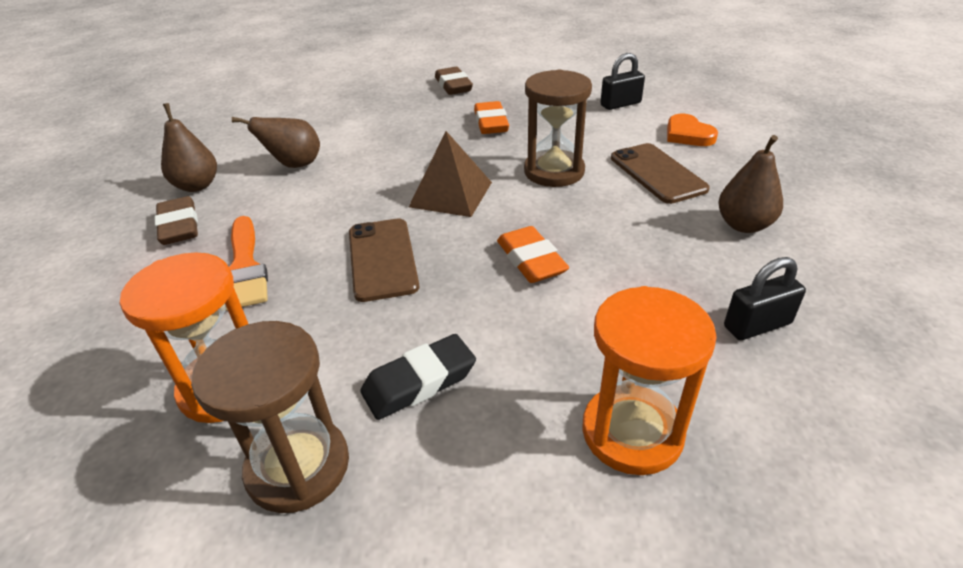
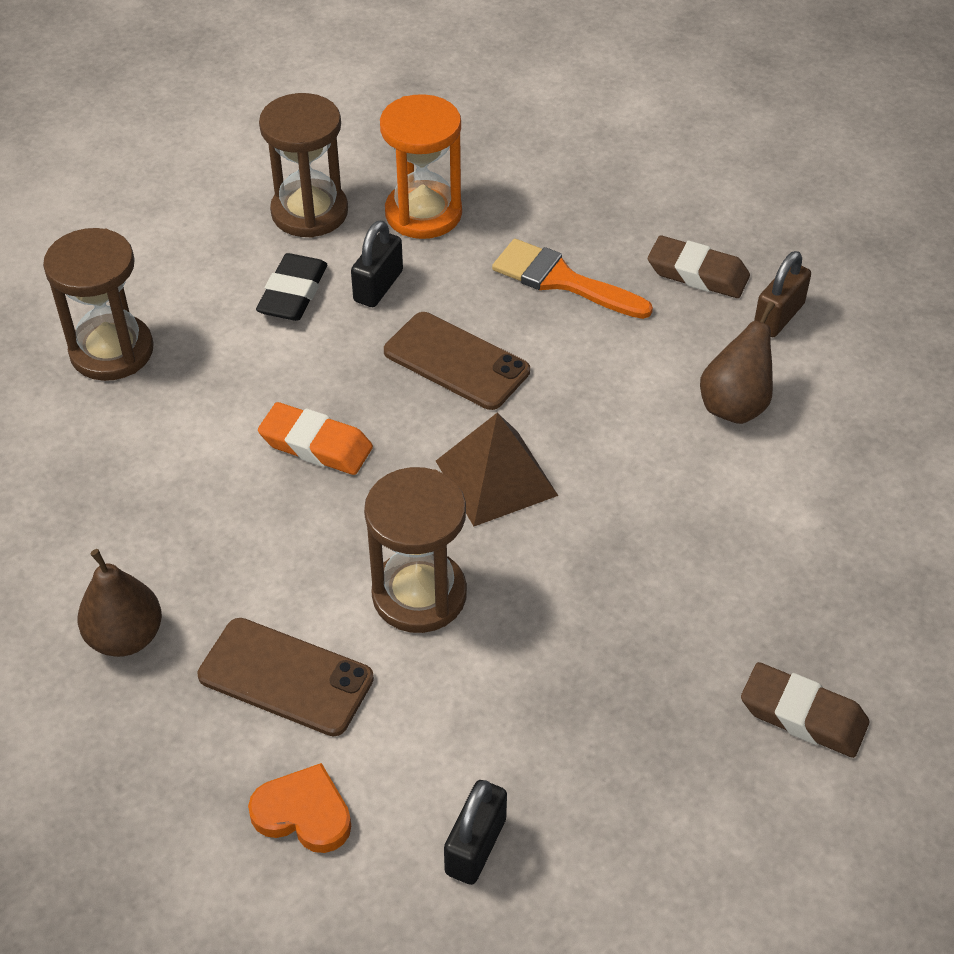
camera: 135 degrees right, 10 degrees up
(197, 186) = (778, 316): brown pear -> brown padlock
(491, 123) = (615, 647): orange eraser -> none
(632, 432) = (112, 351): orange hourglass -> brown hourglass
(757, 325) = (57, 499): black padlock -> black padlock (378, 286)

